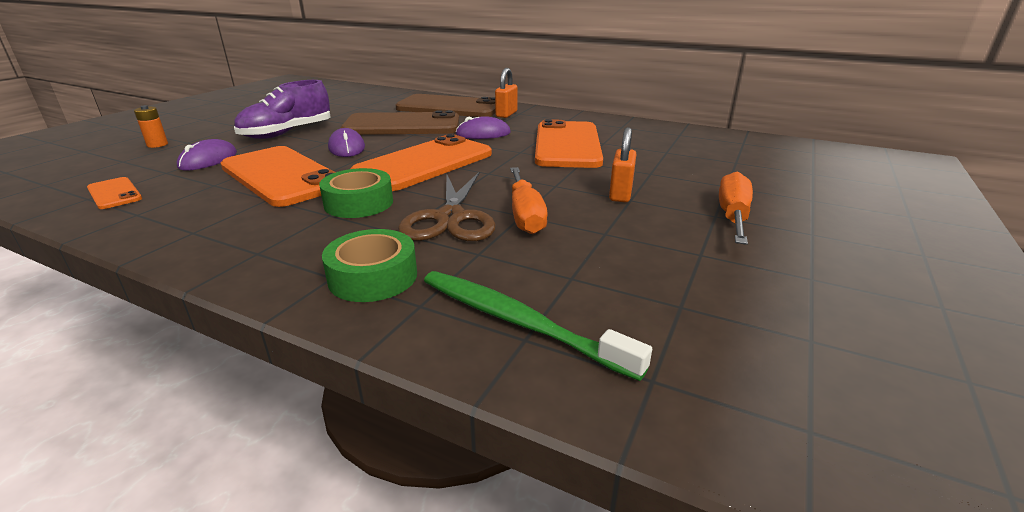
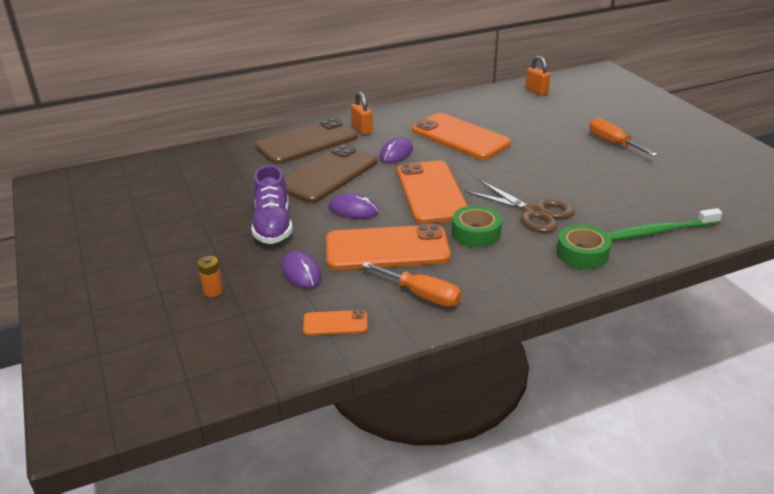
camera: 50 degrees left, 5 degrees up
(525, 215) = (553, 191): orange screwdriver -> orange screwdriver (421, 295)
(620, 194) = (556, 156): orange padlock -> orange padlock (536, 91)

